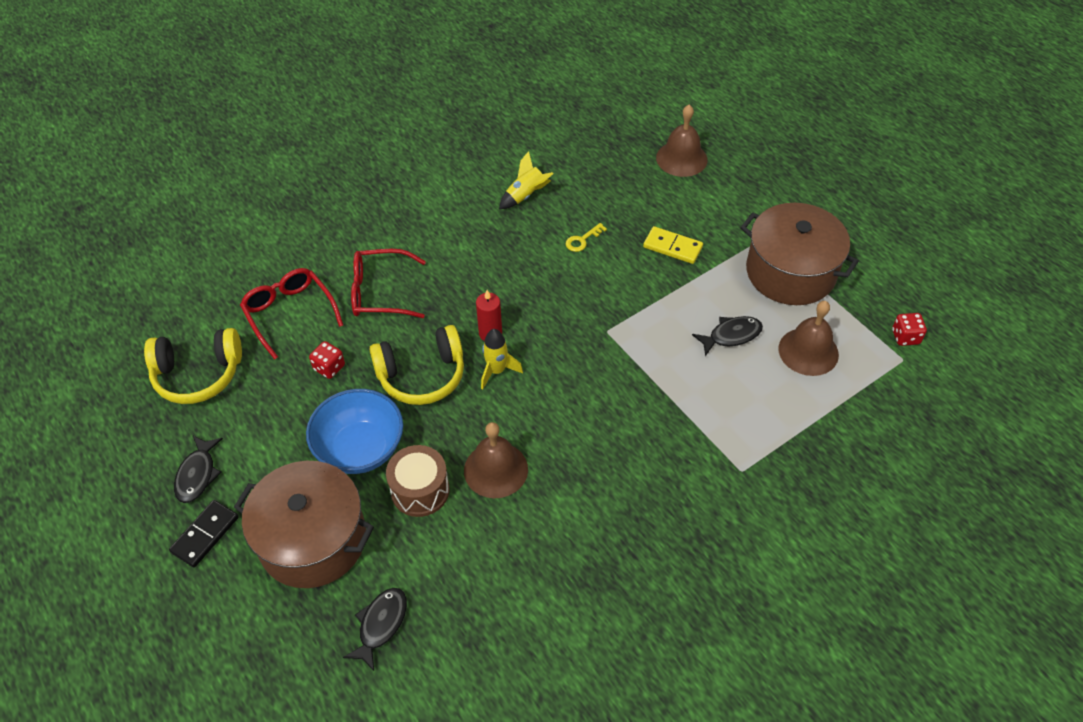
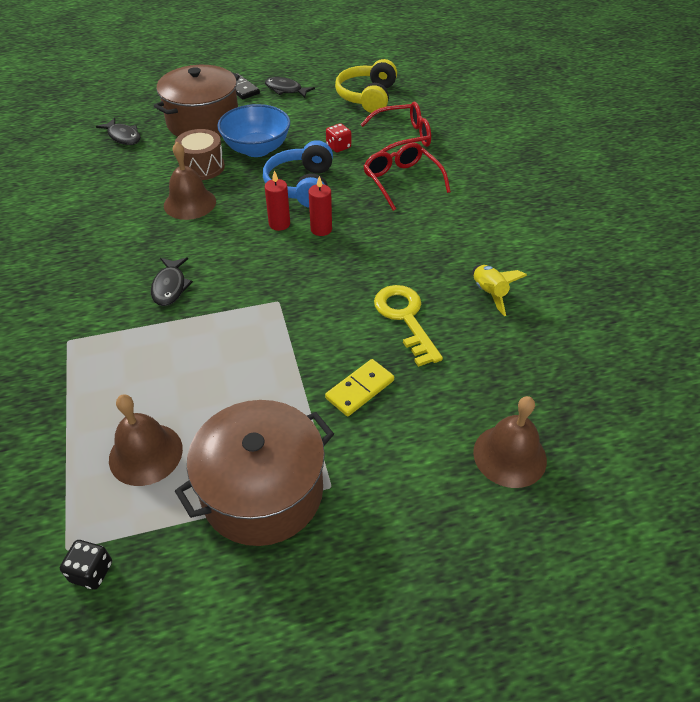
camera: 110 degrees right, 5 degrees down
(380, 292) = (402, 181): red glasses -> red glasses turned 45 degrees counterclockwise
(422, 375) = (301, 186): yellow headphones -> blue headphones
(497, 371) = (279, 224): yellow rocket -> red candle
(582, 240) = (405, 318): yellow key -> yellow key, size x2.04
(731, 335) = (211, 393): black fish -> black fish (170, 287)
(905, 337) = (91, 572): red dice -> black dice

